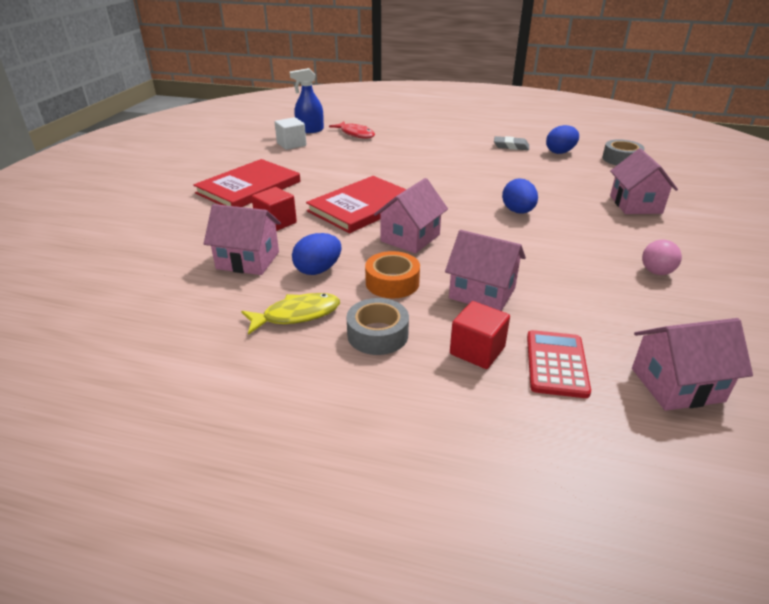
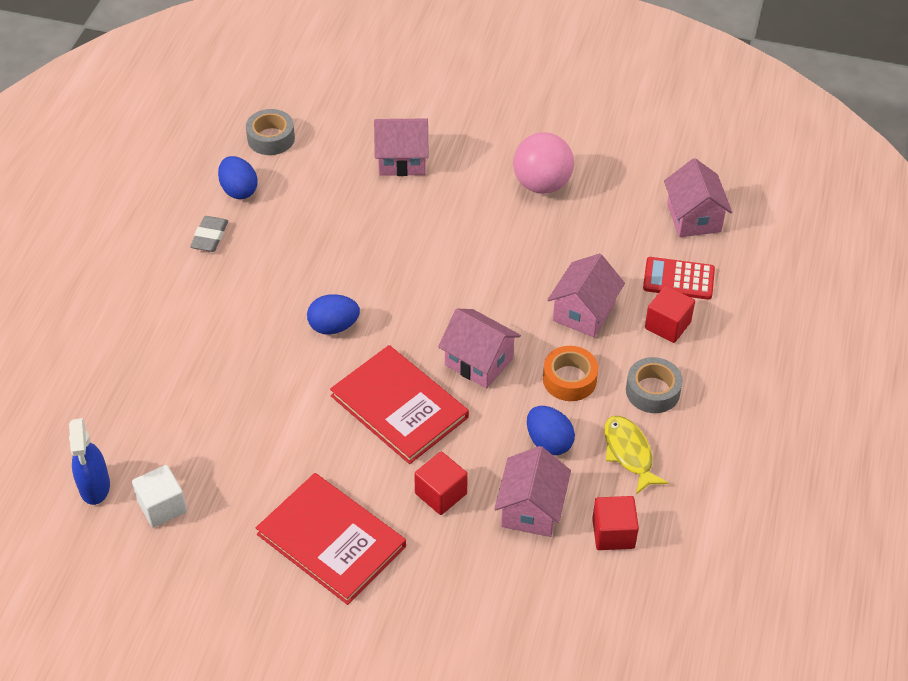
camera: 90 degrees left, 15 degrees up
(205, 302) = (613, 533): none -> red cube
(355, 134) = (126, 420): red fish -> none
(518, 211) = (416, 261): blue egg -> blue egg (333, 326)
(656, 272) = (542, 184): pink ball -> pink ball, size x1.86

